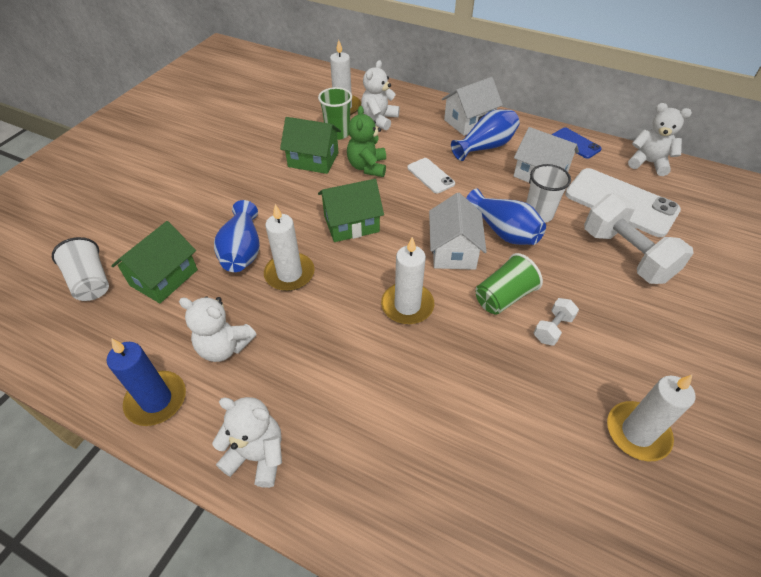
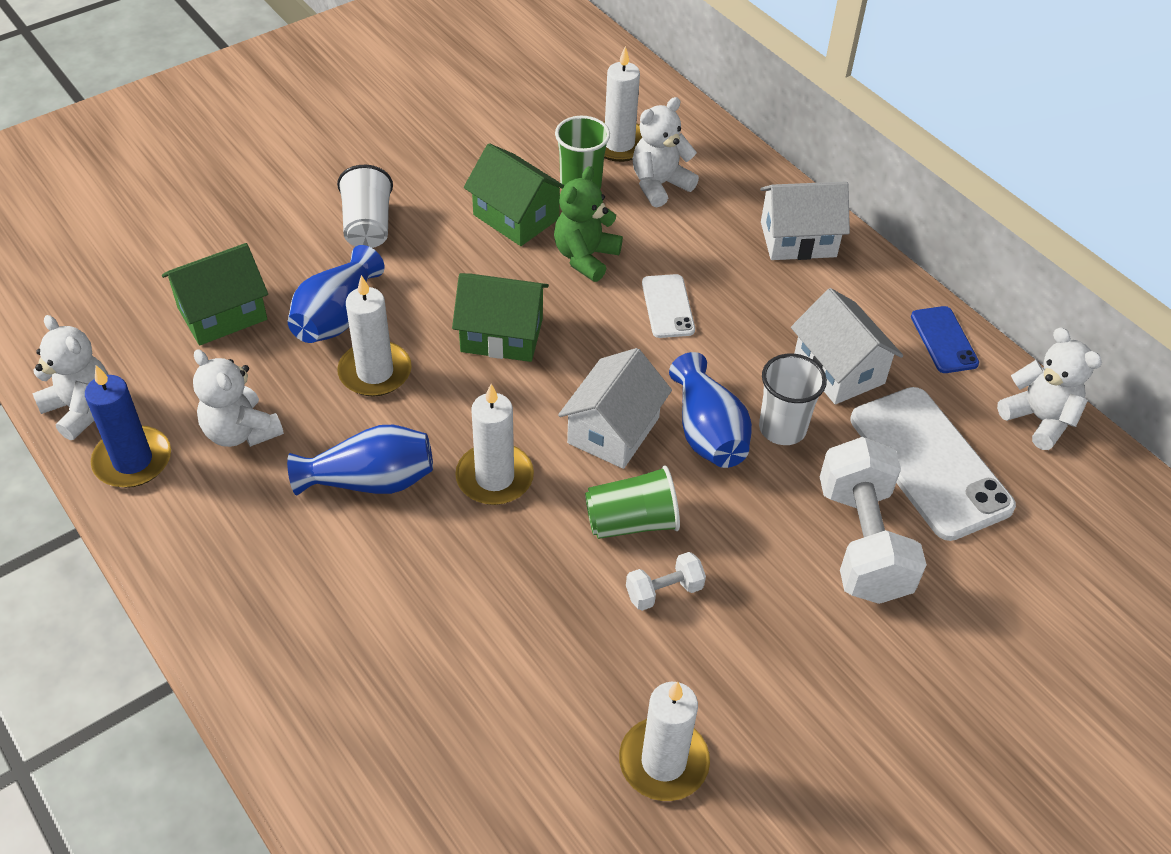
camera: 25 degrees right, 0 degrees up
(91, 282) = (137, 284): white cup -> white cup (368, 226)
(257, 455) = (202, 571): white teddy bear -> white teddy bear (80, 408)
(485, 147) = (790, 291): blue vase -> blue vase (370, 481)

